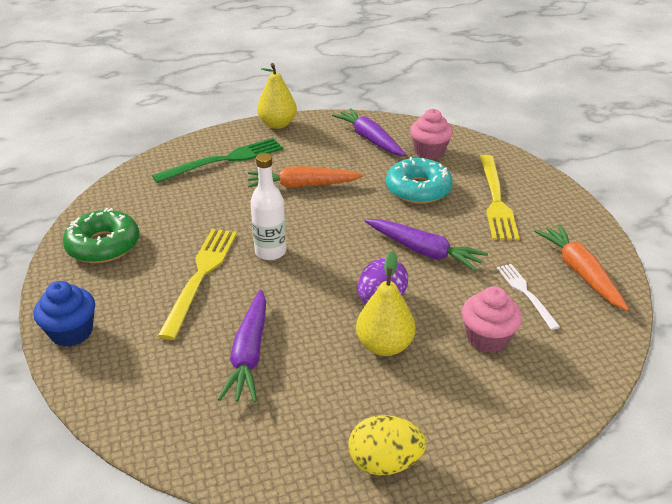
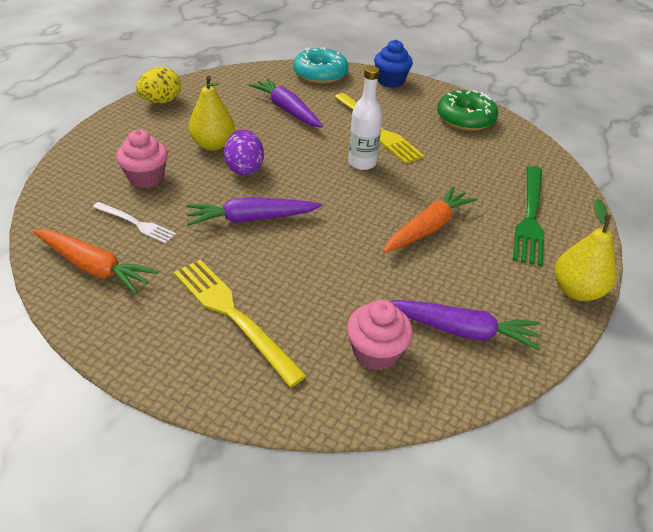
camera: 135 degrees right, 5 degrees up
(418, 189) = (325, 284): turquoise donut -> turquoise donut (320, 74)

